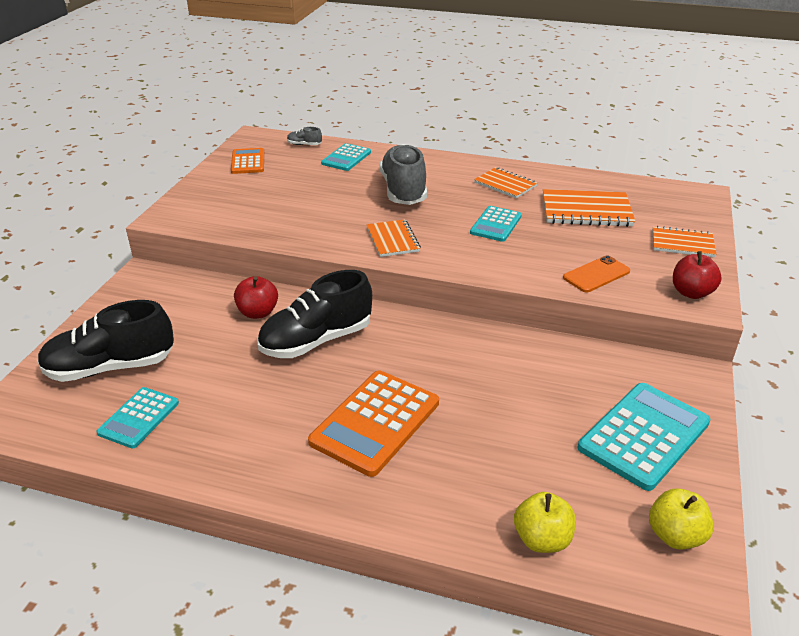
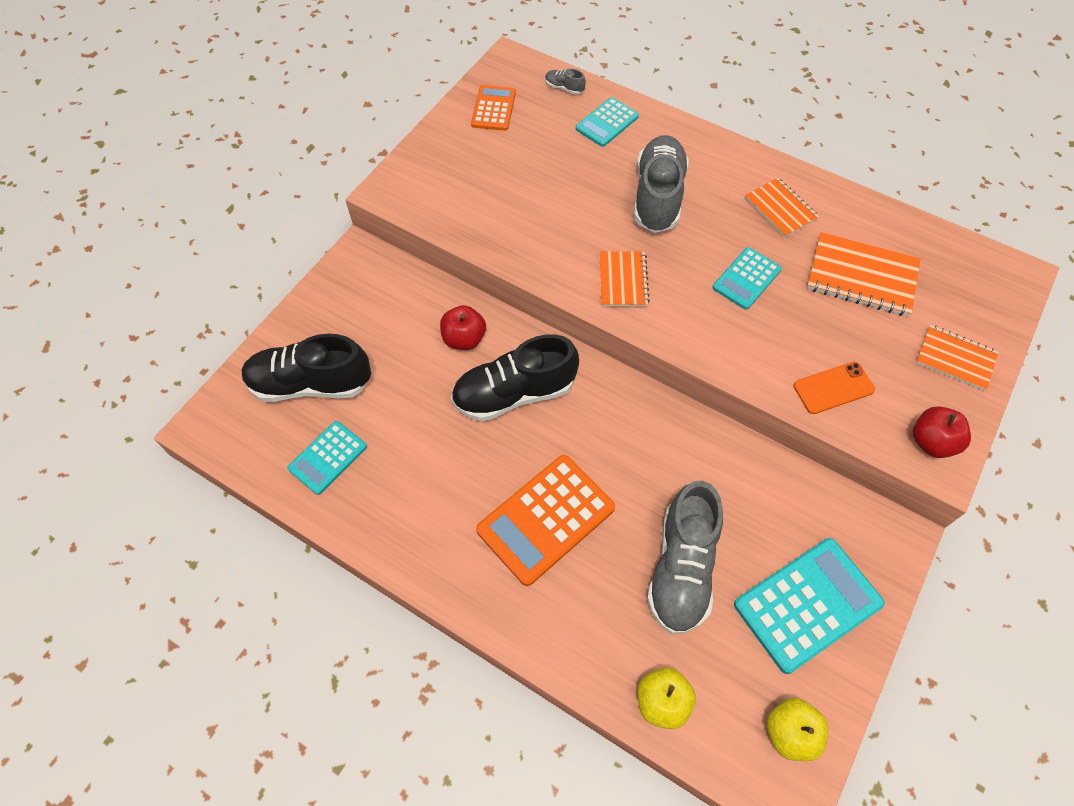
camera: 15 degrees right, 25 degrees up
(518, 433) = (681, 568): none -> grey shoe

